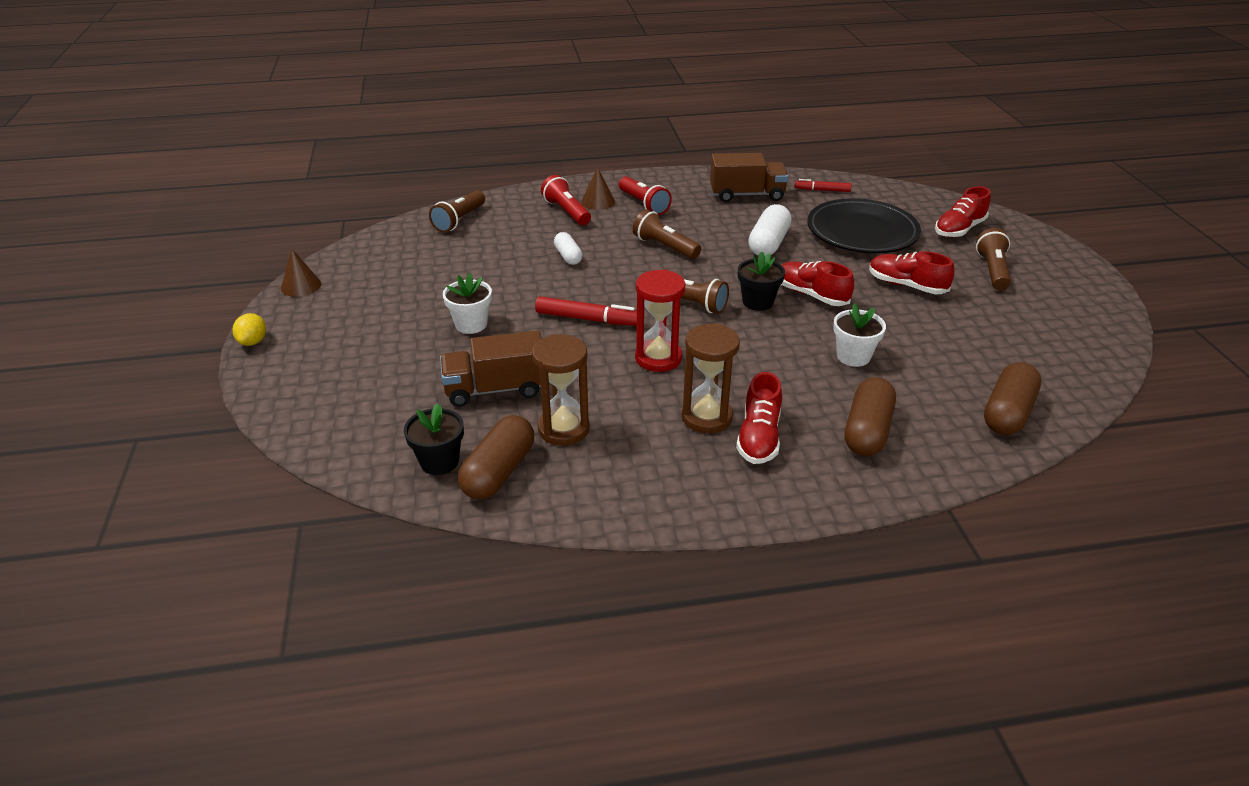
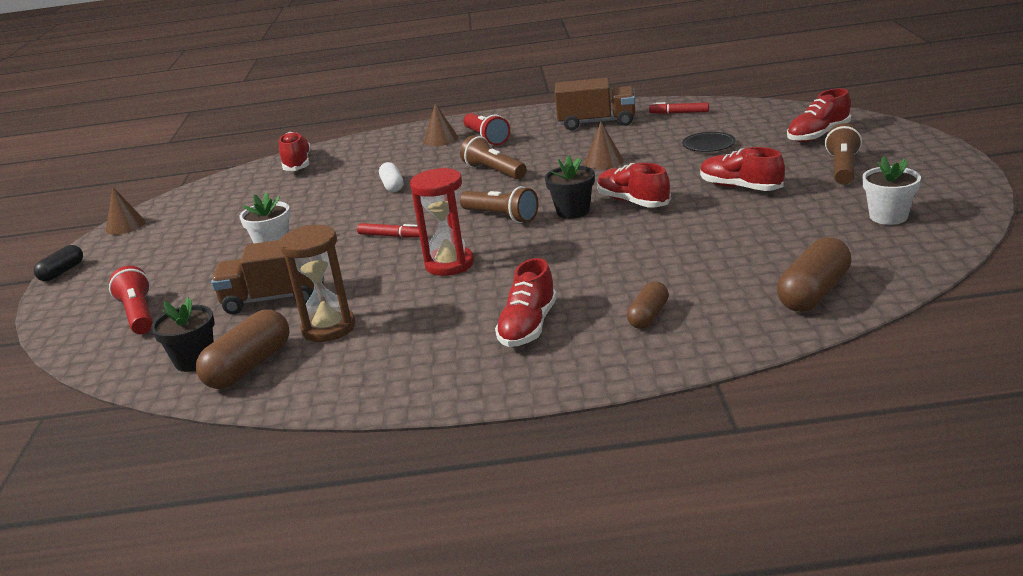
camera: 10 degrees right, 10 degrees down
(253, 341) = (62, 272): yellow lemon -> black capsule
(459, 220) = (297, 164): brown flashlight -> red shoe
(566, 211) = (406, 150): red flashlight -> red flashlight (139, 314)
(588, 319) = (391, 236): red marker -> red marker, size x0.64
(706, 417) = (480, 312): brown hourglass -> none
(768, 243) = (604, 161): white capsule -> brown cone
(853, 356) = (658, 252): white flower pot -> white flower pot (888, 216)
(862, 232) = (708, 145): black plate -> black plate, size x0.44
(867, 431) = (648, 316): brown capsule -> brown capsule, size x0.61

